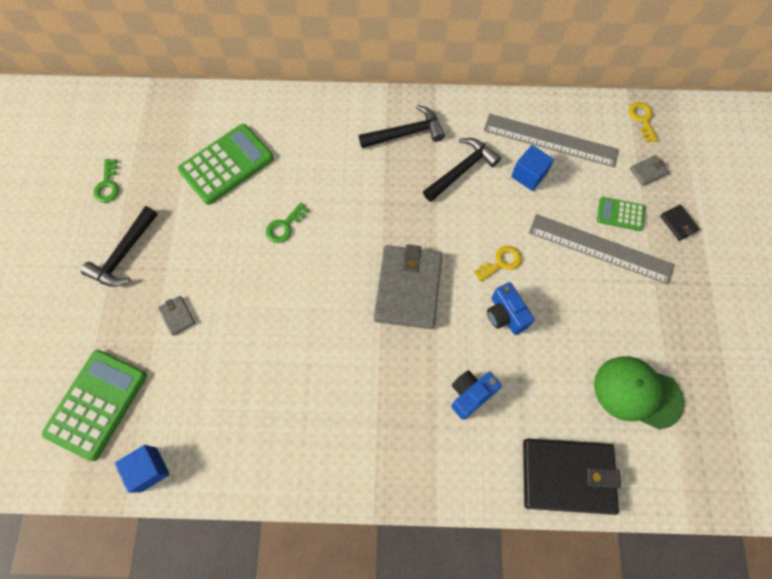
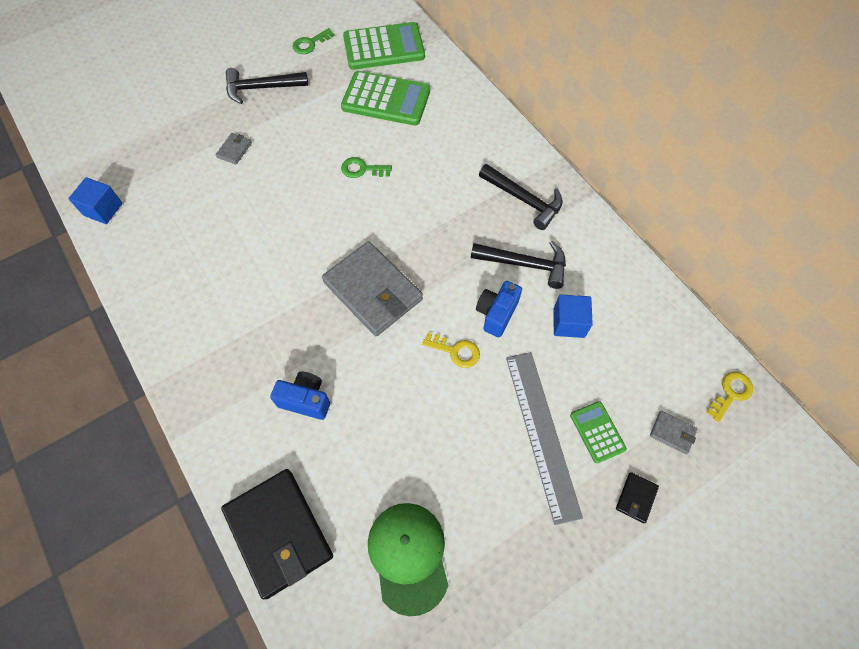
camera: 55 degrees right, 5 degrees down
(97, 404) = (134, 147): green calculator -> green calculator (384, 47)
(408, 288) = (373, 291): grey wallet -> grey wallet turned 75 degrees clockwise
(505, 315) = (405, 385): blue camera -> blue camera (496, 313)
(550, 140) = (625, 320): grey ruler -> none

